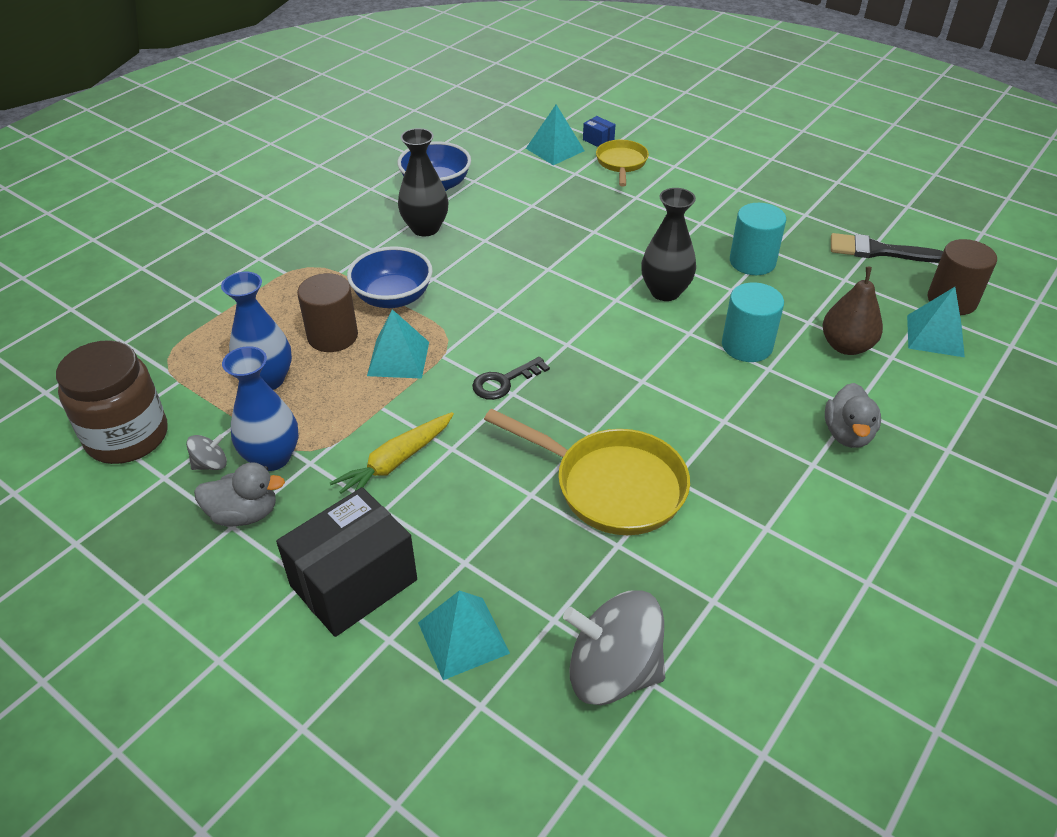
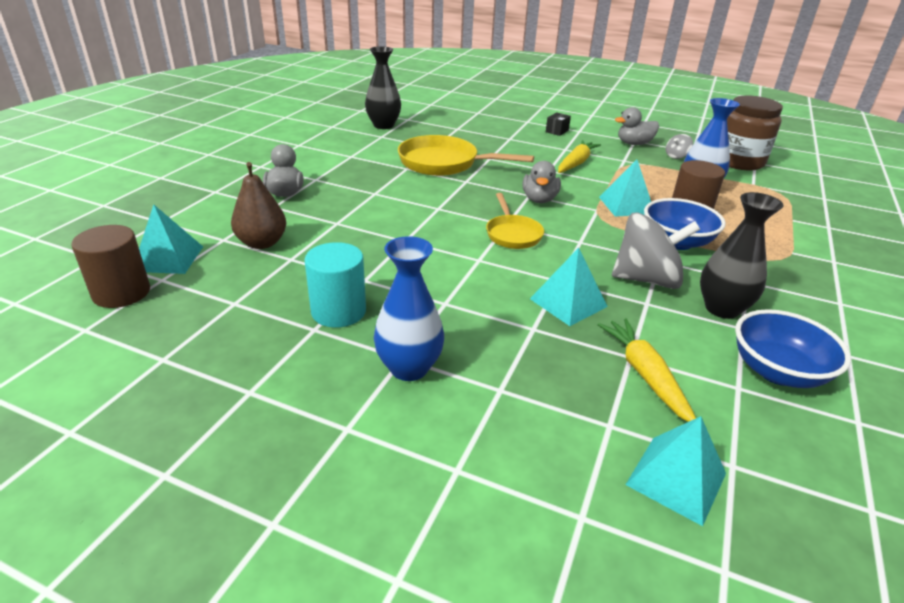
camera: 165 degrees right, 10 degrees down
(272, 457) = (647, 160): blue vase -> blue vase (409, 368)
(354, 583) = (557, 131): black box -> black box, size x0.41
(463, 637) = (495, 123): turquoise pyramid -> turquoise pyramid (568, 302)
(504, 382) = (539, 199): black key -> grey duck
(531, 193) = (645, 375): none -> yellow carrot
(598, 140) = (616, 521): blue box -> none
(612, 671) = (426, 120): grey spinning top -> grey spinning top (646, 279)
(621, 163) = (548, 460): yellow pan -> yellow pan (512, 234)
(665, 292) = (433, 270): black vase -> black vase (383, 125)
(747, 345) = (353, 235): turquoise cylinder -> none
(878, 251) = (171, 343): black brush -> none

